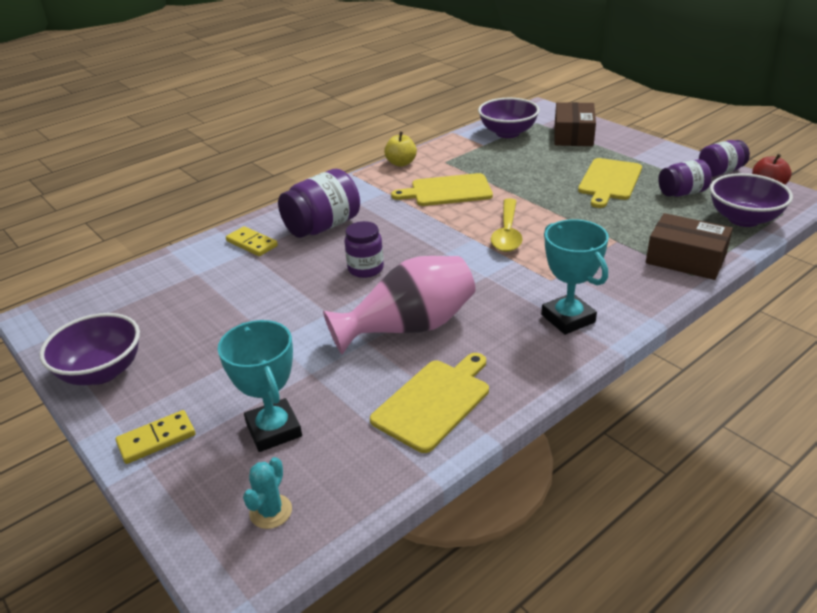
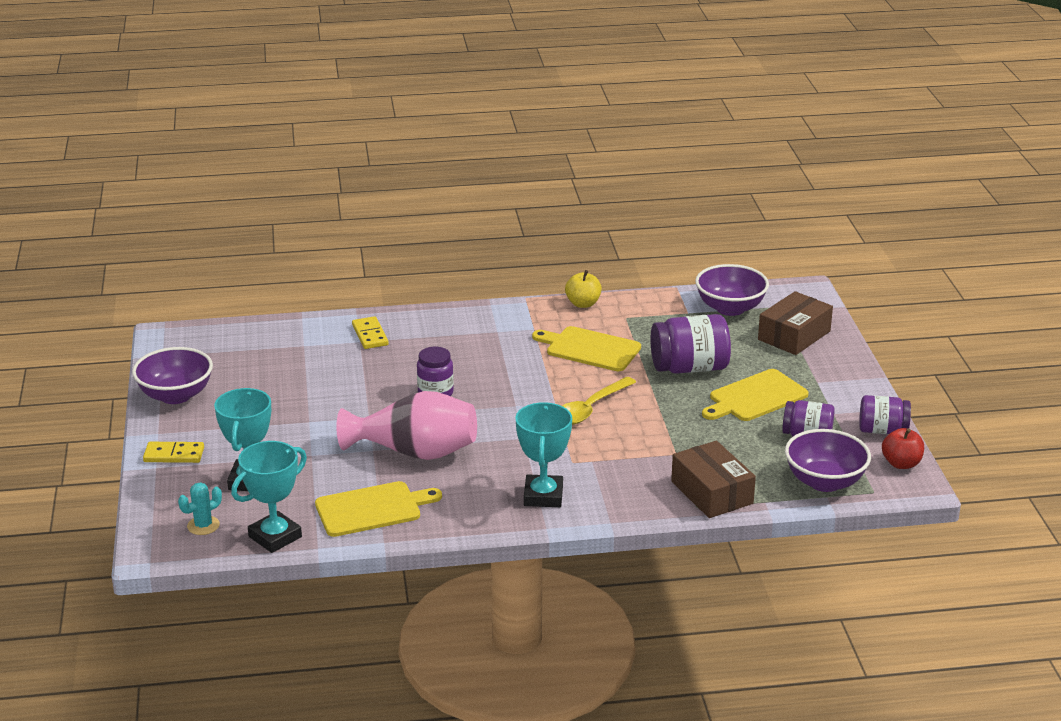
camera: 30 degrees right, 5 degrees down
(323, 226) = (442, 342): purple jar -> purple jar (689, 368)
(368, 484) = (275, 537): none -> turquoise trophy

